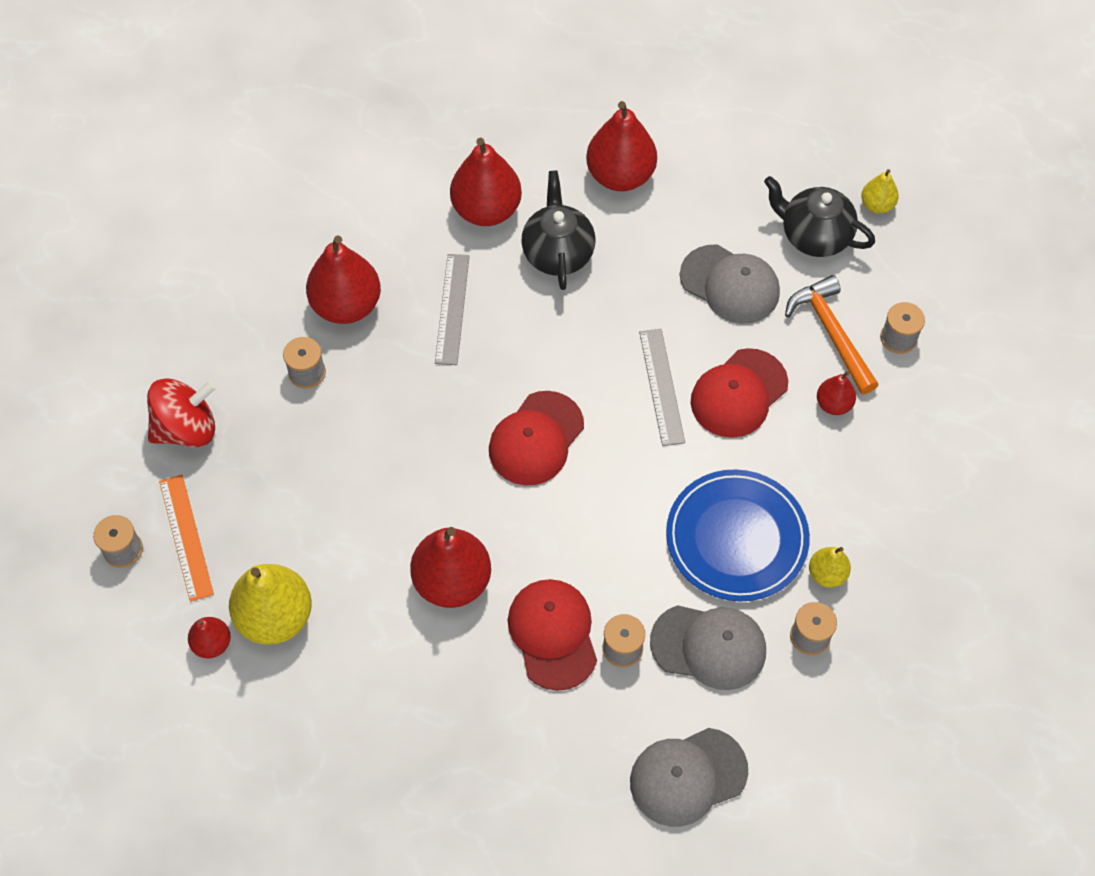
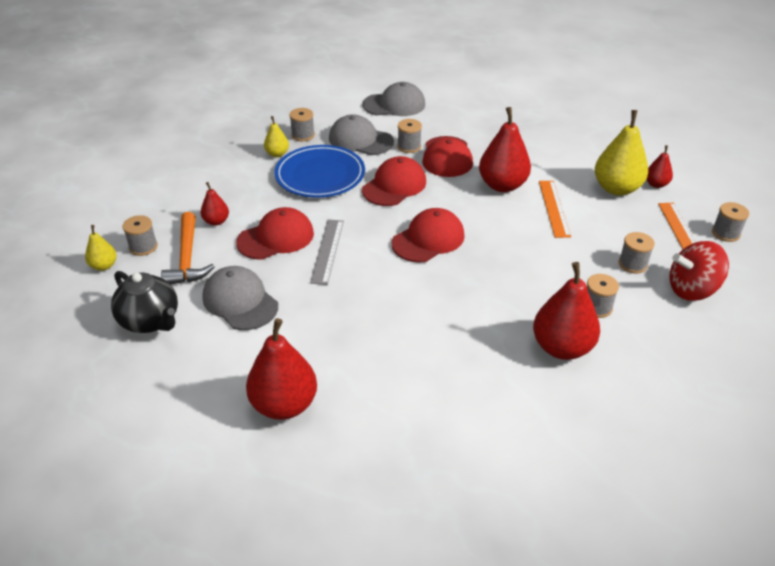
camera: 165 degrees left, 20 degrees down
(259, 456) = (632, 264): none -> grey spool
(369, 546) = (554, 208): none -> orange ruler
(452, 309) = (471, 328): grey ruler -> none
(486, 210) = (421, 400): red pear -> none
(558, 253) = (369, 351): black teapot -> none
(615, 540) = (394, 186): none -> red cap
(877, 205) = (82, 333): yellow pear -> yellow pear (104, 266)

